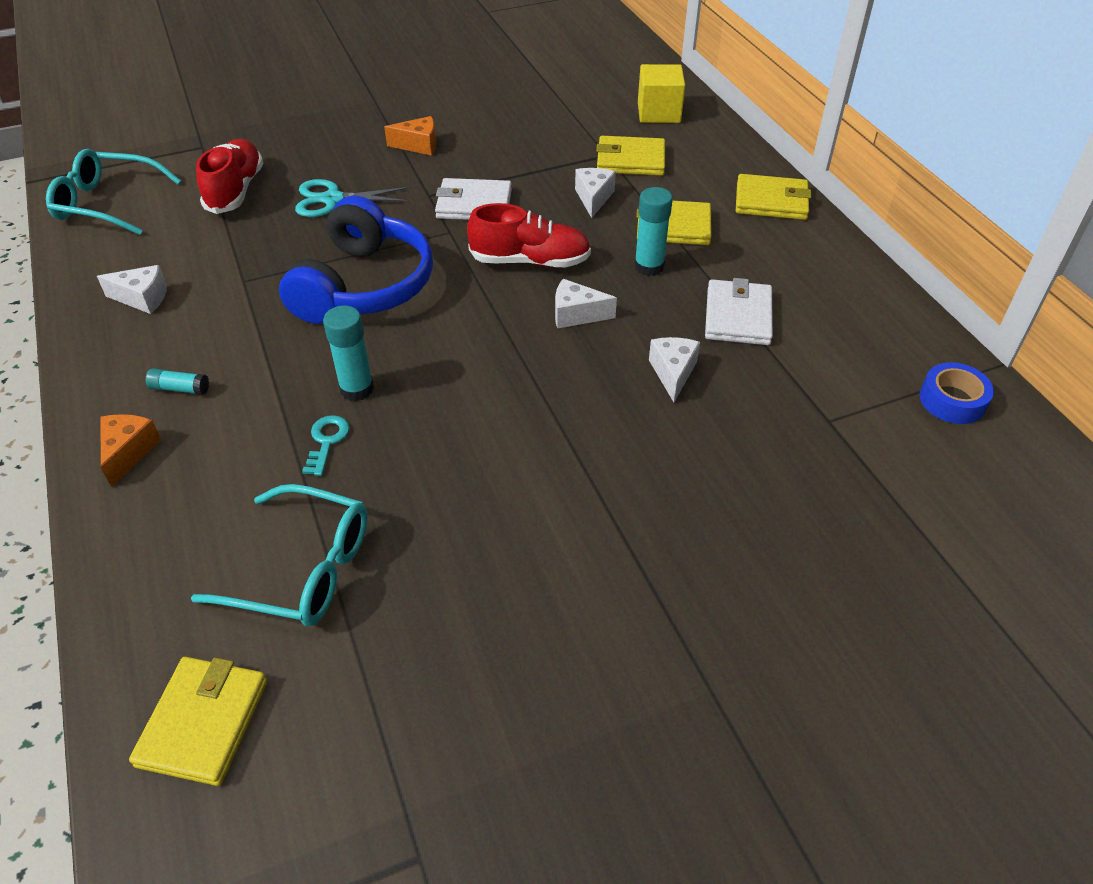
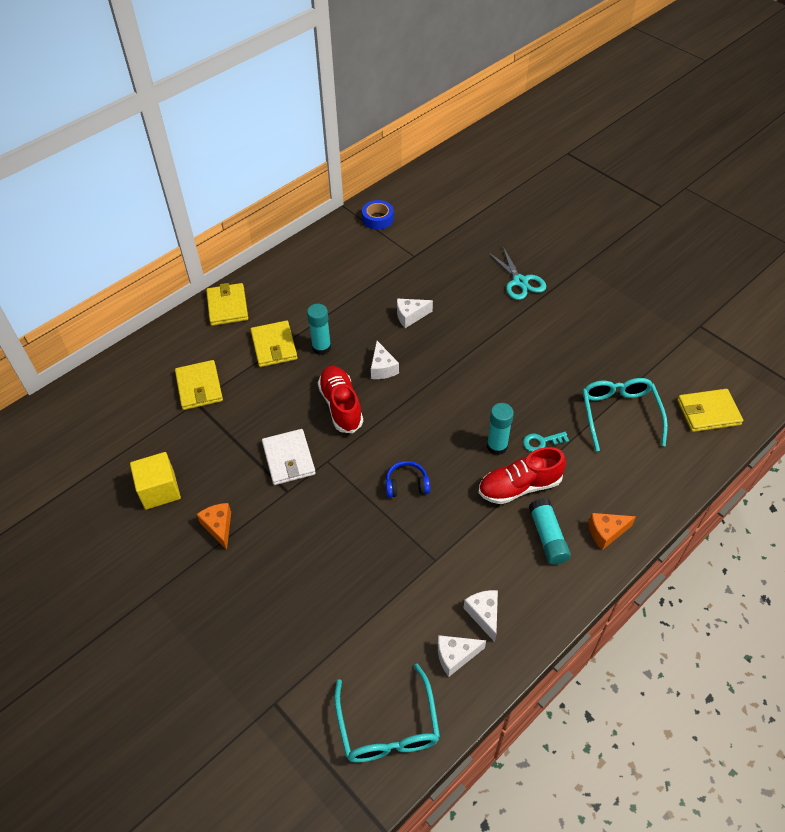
camera: 110 degrees left, 5 degrees up
(180, 388) = (547, 537): turquoise glue stick -> turquoise glue stick, size x1.68
(235, 190) = (331, 631): red shoe -> red shoe (519, 487)
(332, 199) = (316, 552): turquoise scissors -> turquoise scissors (520, 281)
(363, 286) = (406, 485): blue headphones -> blue headphones, size x0.43
(593, 198) = (256, 394): white cheese -> white cheese (455, 656)
(659, 113) = (124, 388): yellow cube -> yellow cube (159, 490)
(738, 316) = (350, 300): white wallet -> none

